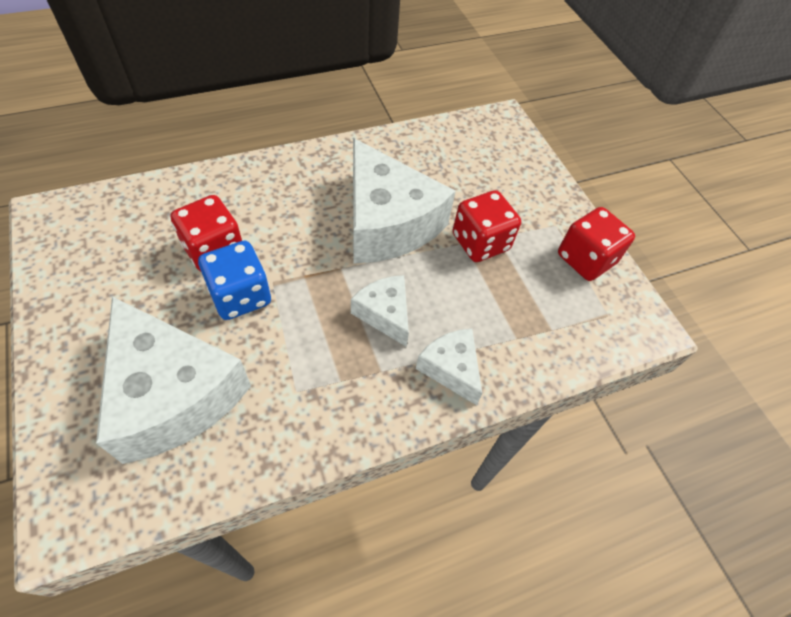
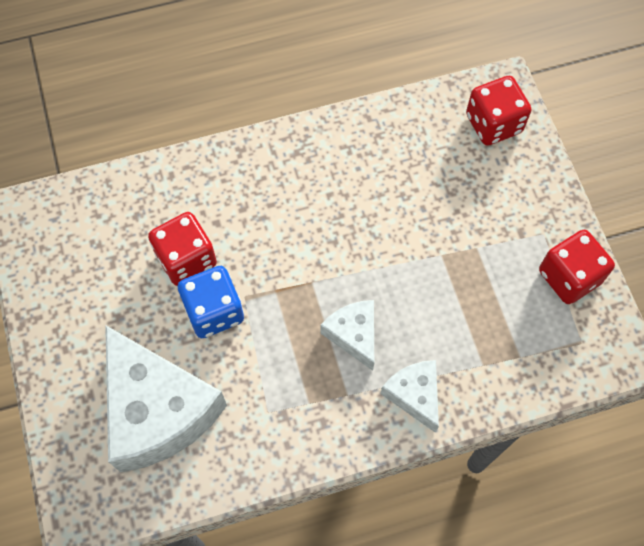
camera: 10 degrees right, 10 degrees up
(387, 222) = (361, 228): white cheese -> none
(480, 242) = (458, 254): red dice -> red dice (493, 124)

